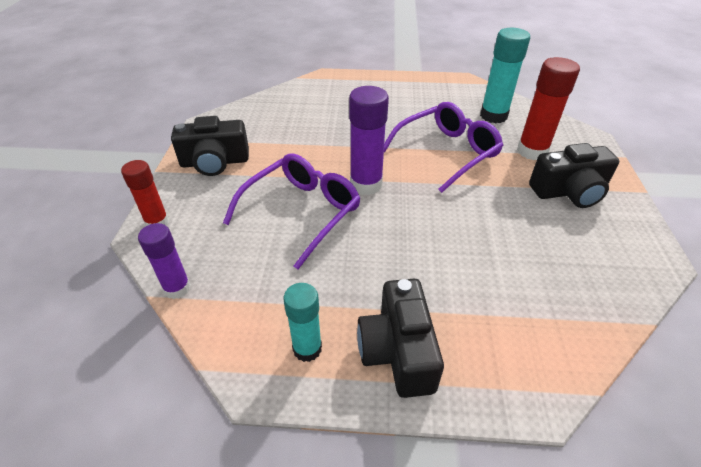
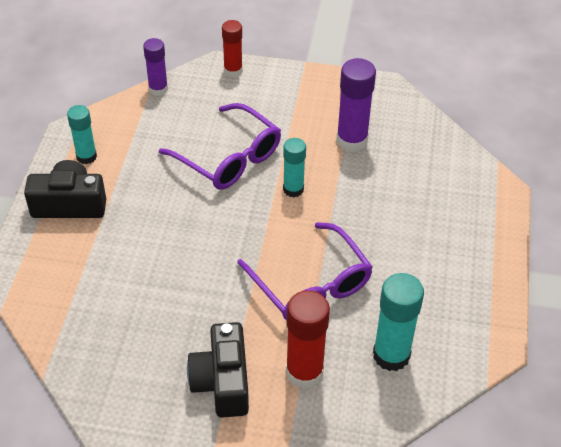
camera: 95 degrees right, 5 degrees up
(215, 162) = (314, 98): black camera -> none
(340, 168) = (293, 189): none -> turquoise glue stick
(366, 184) = (262, 207): purple glue stick -> purple glue stick (352, 140)

